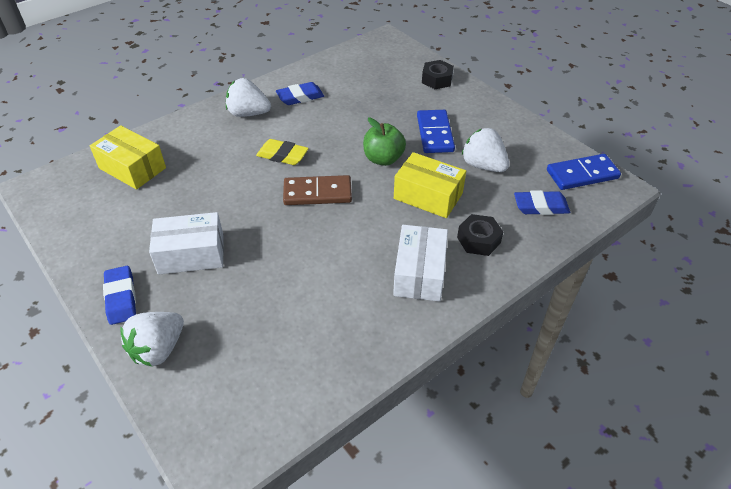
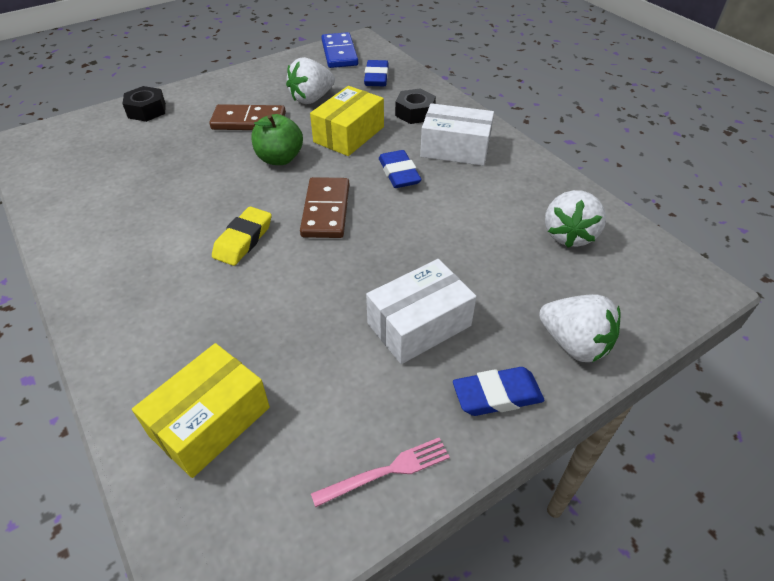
camera: 85 degrees left, 0 degrees up
(80, 244) = (386, 471): none -> pink fork
(191, 254) = (419, 324): white box -> white box turned 60 degrees clockwise
(248, 113) = (127, 277): white strawberry -> white strawberry (569, 235)
(300, 97) = (116, 222): blue eraser -> blue eraser (399, 173)
(435, 134) = (249, 121): blue domino -> brown domino

